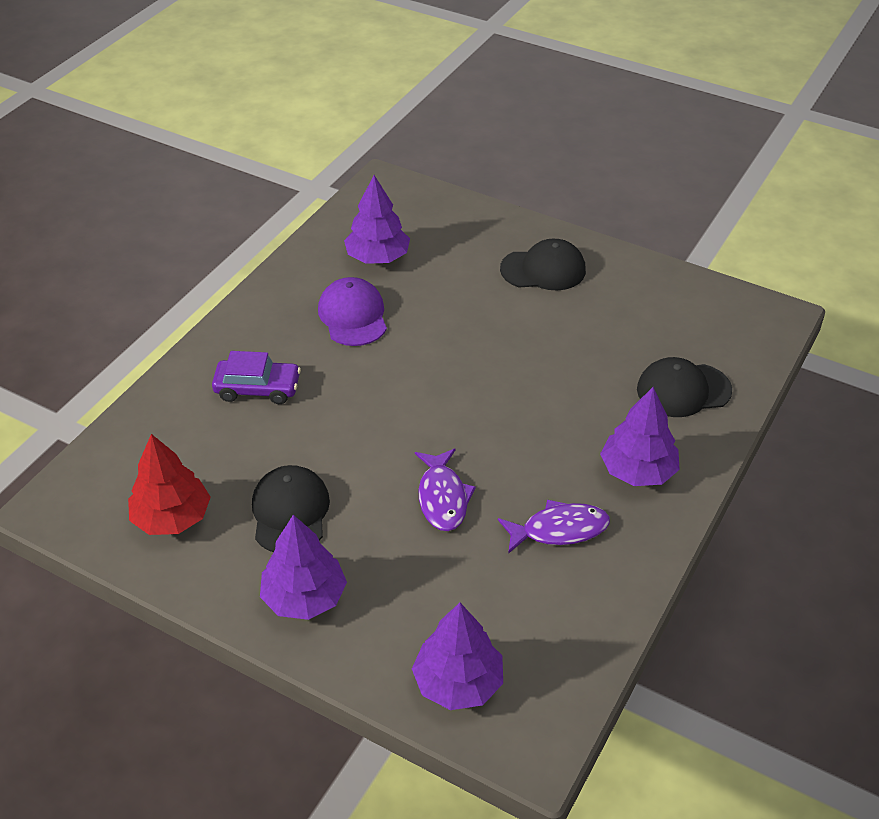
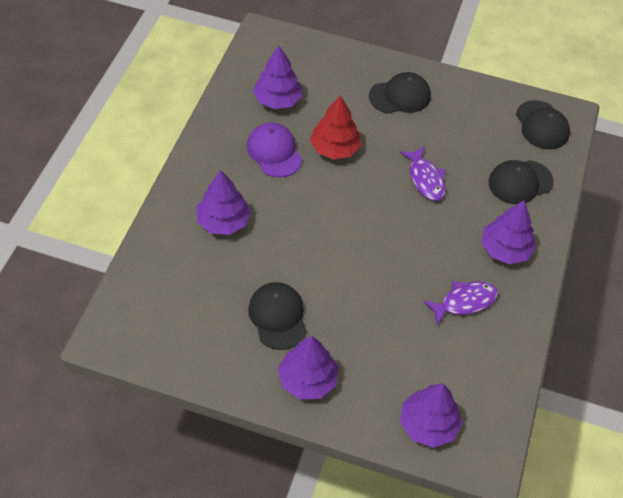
camera: 15 degrees left, 10 degrees up
(172, 518) = (195, 333): red tree -> red tree (335, 148)
(257, 388) = (223, 221): purple car -> purple tree
(442, 497) = (380, 289): purple fish -> purple fish (425, 179)
(734, 325) = (542, 125): none -> black cap

